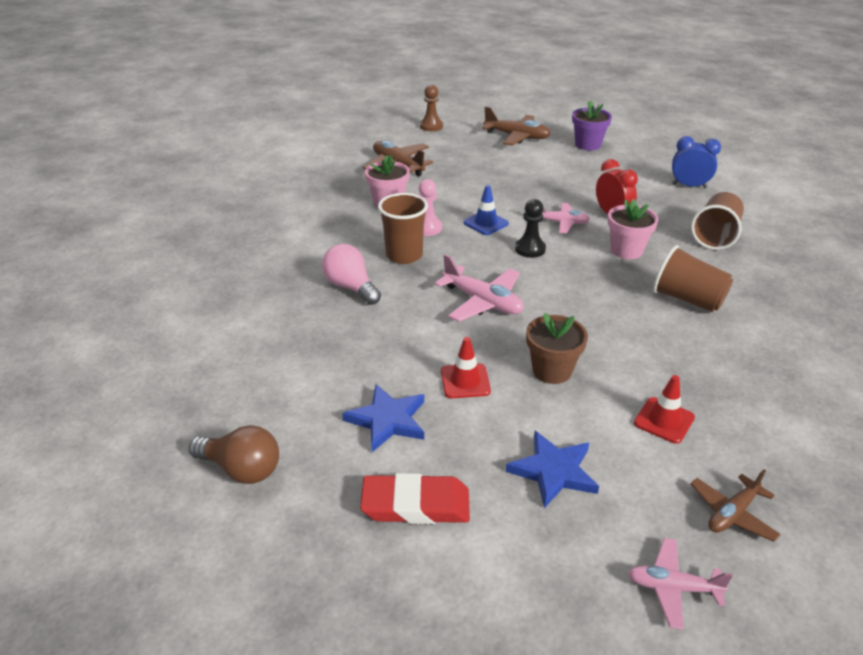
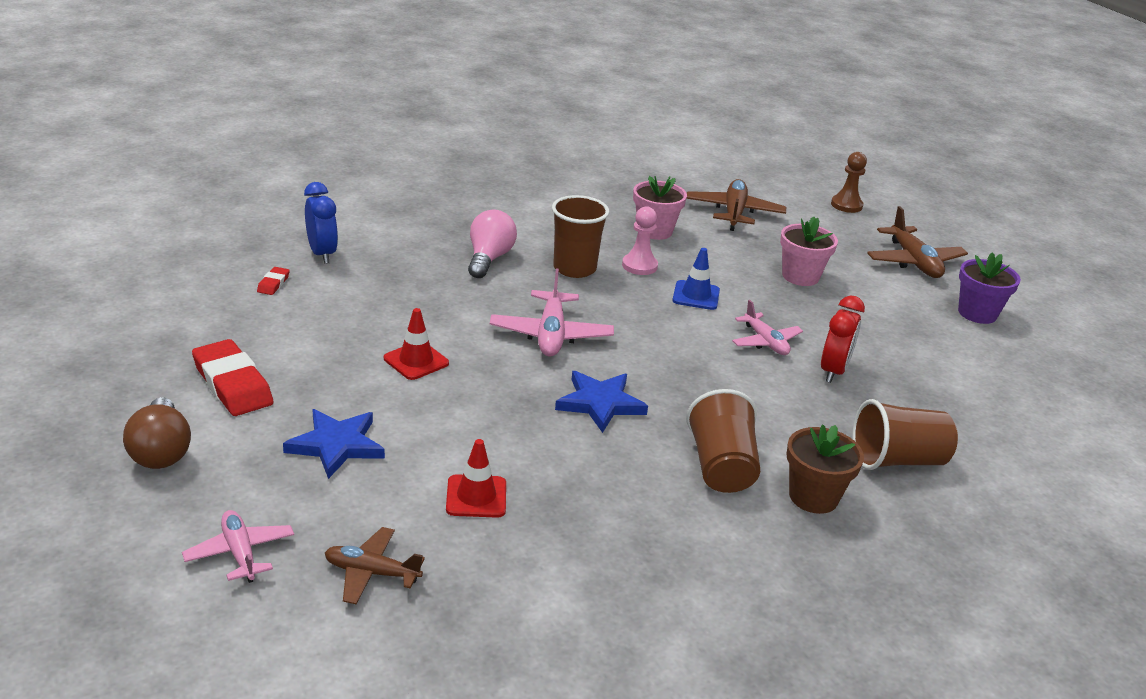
camera: 50 degrees right, 5 degrees down
(242, 469) = (206, 293): brown light bulb -> brown light bulb (161, 451)
(270, 419) = (273, 284): none -> red eraser
(387, 420) = (323, 338): blue star -> blue star (600, 403)
(530, 249) = (683, 336): black pawn -> none
(552, 370) = (484, 406): brown flower pot -> brown flower pot (813, 497)
(626, 250) = (768, 400): pink flower pot -> pink flower pot (800, 276)
(689, 186) = (995, 413): blue clock -> blue clock (322, 254)

